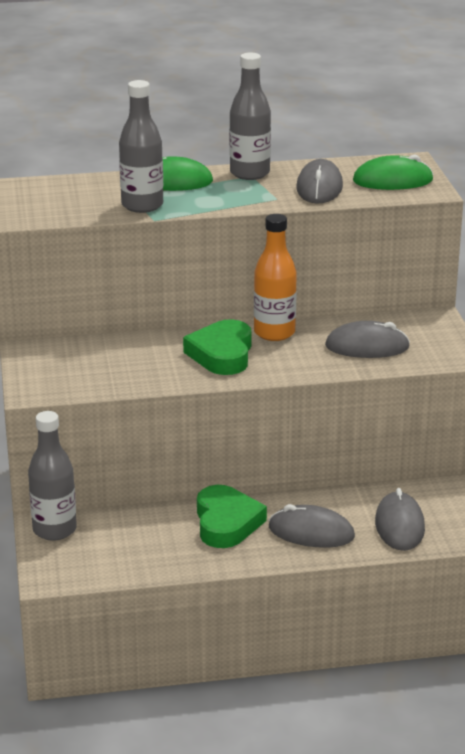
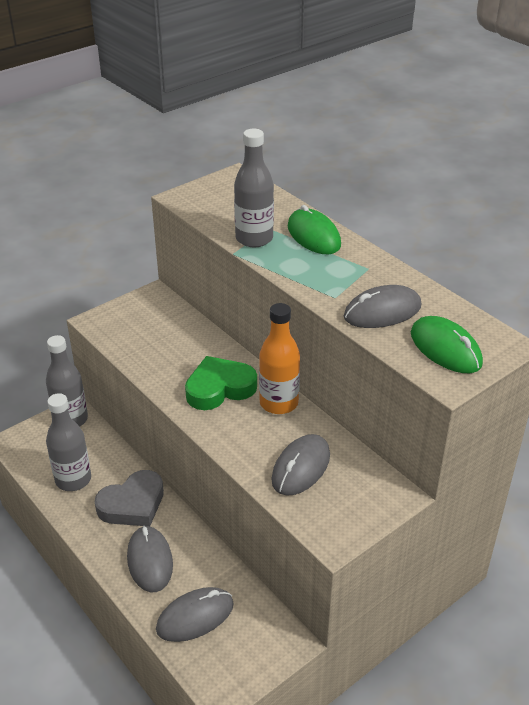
camera: 60 degrees right, 10 degrees up
(226, 523) = (132, 504): green heart -> grey heart
(249, 173) = (371, 266): grey bottle -> grey bottle (73, 479)
(367, 346) = (301, 468): grey mouse -> grey mouse turned 60 degrees clockwise

